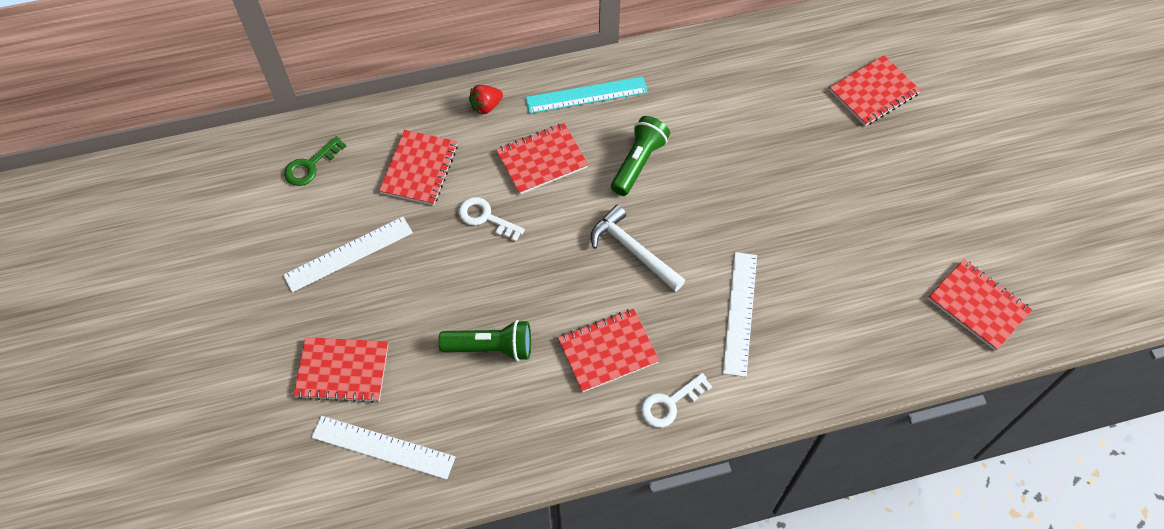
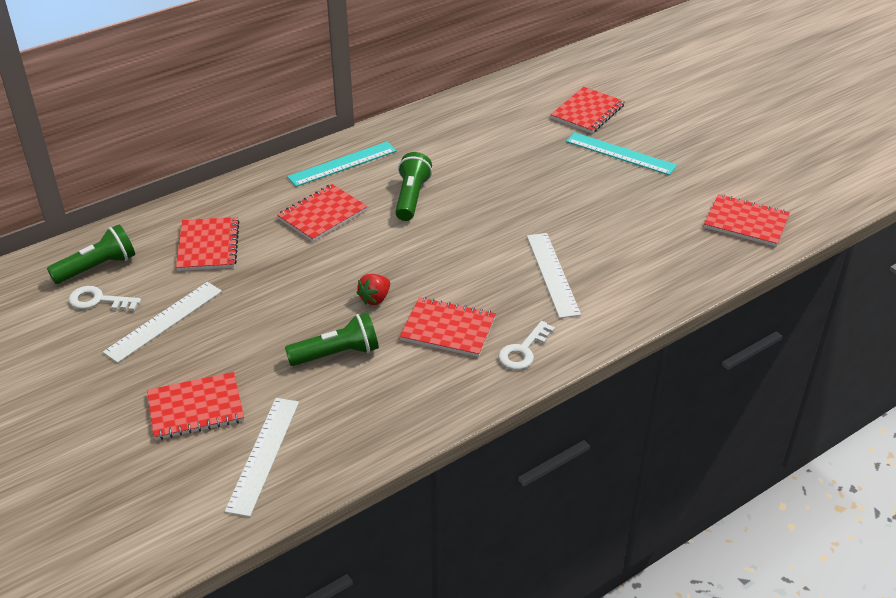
camera: 20 degrees left, 20 degrees down
(310, 165) = (97, 267): green key -> green flashlight
(383, 447) = (263, 455): white ruler -> white ruler turned 75 degrees counterclockwise
(485, 218) = (288, 265): white key -> white key (98, 300)
(486, 106) = (253, 190): red strawberry -> red strawberry (375, 299)
(608, 351) = (448, 329): red notebook -> red notebook turned 60 degrees clockwise
(633, 250) = (436, 255): white hammer -> none
(883, 165) = (620, 153): none -> turquoise ruler

